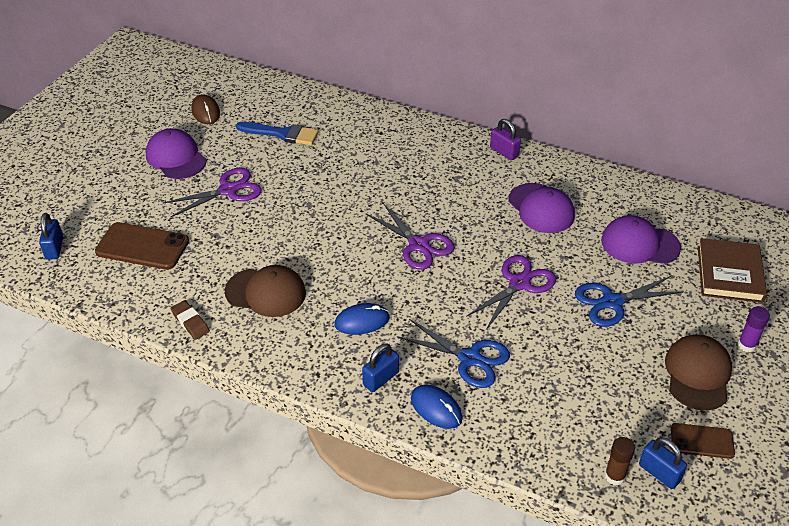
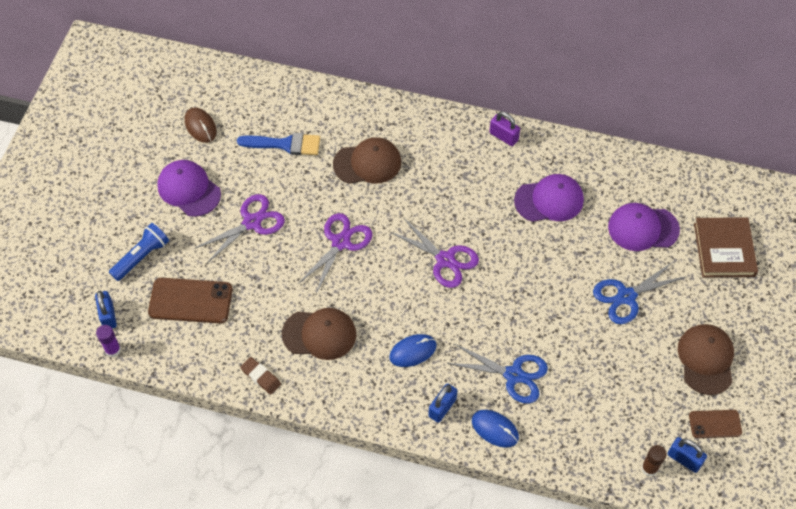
camera: 10 degrees left, 15 degrees up
(109, 204) = (142, 257): none -> blue flashlight
(359, 157) = (367, 163): none -> brown cap
(519, 283) = (543, 289): purple scissors -> purple scissors (340, 242)
(541, 208) = (549, 200): purple cap -> purple cap turned 60 degrees counterclockwise
(746, 345) = (744, 323): purple glue stick -> purple glue stick (113, 350)

